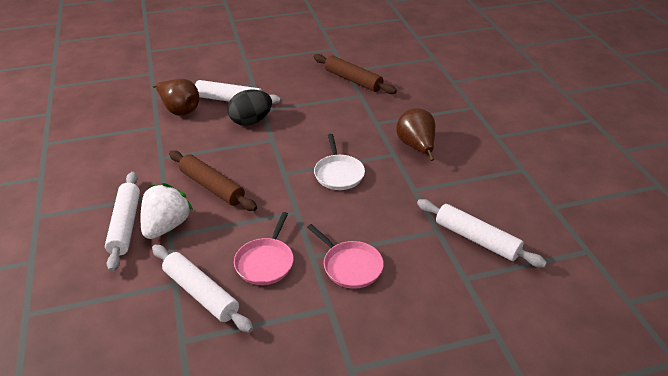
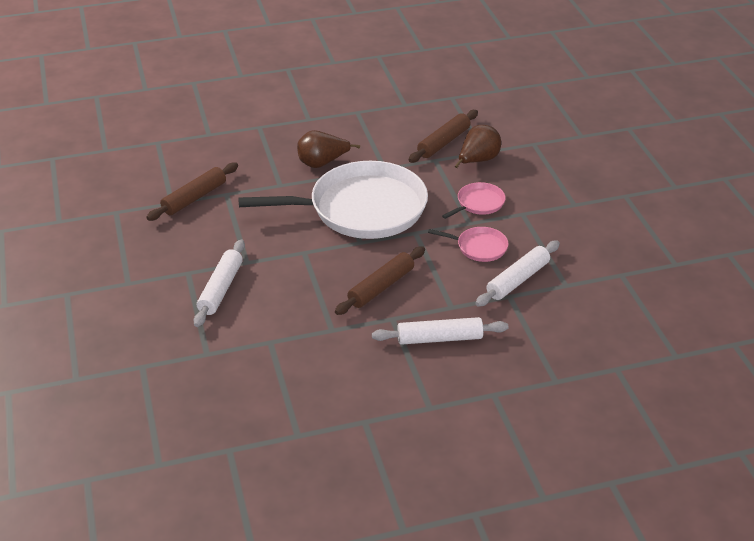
camera: 90 degrees left, 0 degrees up
(166, 226) = (439, 310): white strawberry -> none
(179, 110) = (237, 327): brown pear -> brown pear (478, 161)
(251, 121) = (268, 269): black egg -> none
(338, 173) = (361, 209): white pan -> white pan, size x2.40
(476, 239) = (443, 142): white rolling pin -> brown rolling pin

